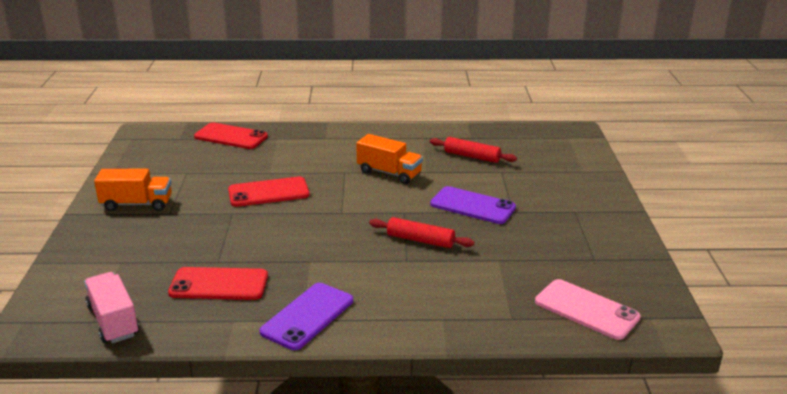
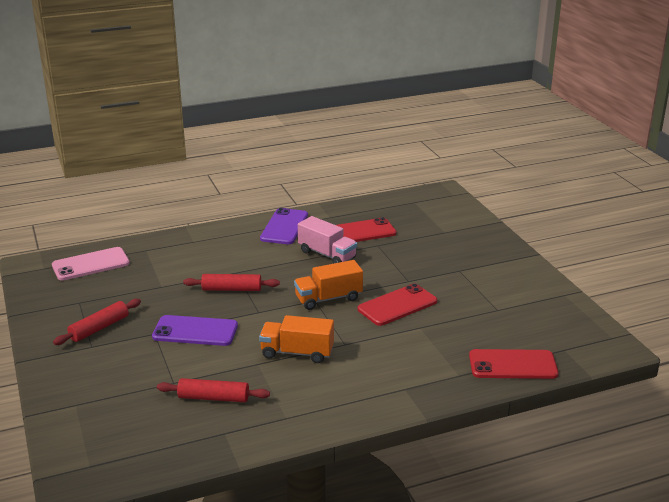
camera: 160 degrees right, 0 degrees up
(113, 321) = (401, 204): pink truck -> pink truck (327, 255)
(137, 204) = (496, 272): orange truck -> orange truck (328, 298)
(568, 226) = (99, 328): none -> red rolling pin
(586, 309) = (91, 264): pink phone -> pink phone turned 45 degrees counterclockwise

